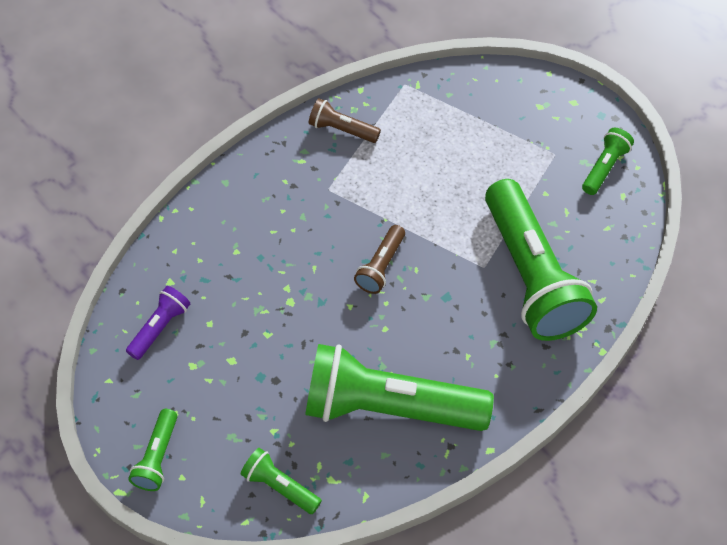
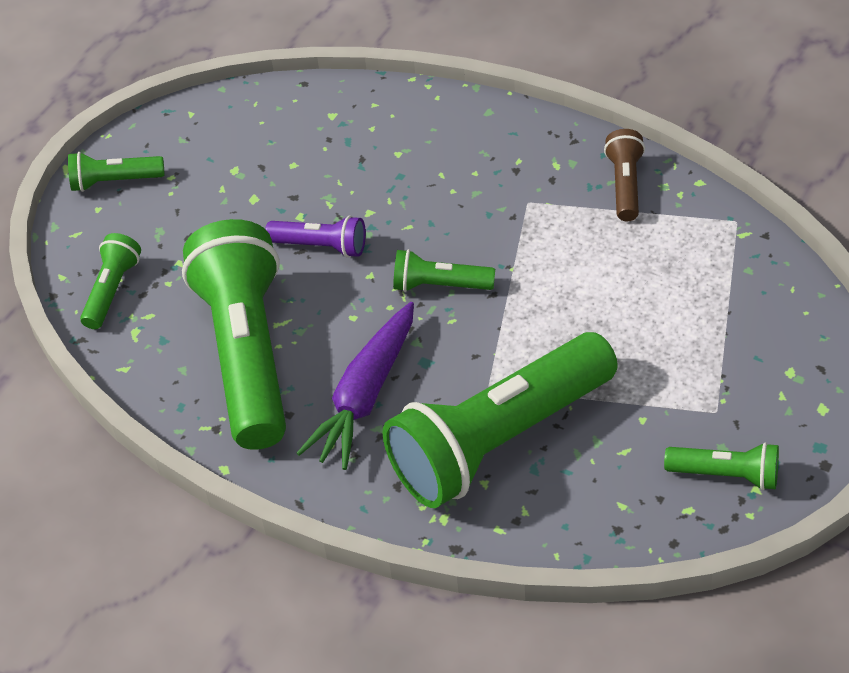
camera: 75 degrees right, 10 degrees down
(160, 327) = (271, 127): purple flashlight -> purple flashlight (321, 246)
(381, 266) = (439, 285): brown flashlight -> green flashlight
(461, 342) = (365, 396): none -> purple carrot

